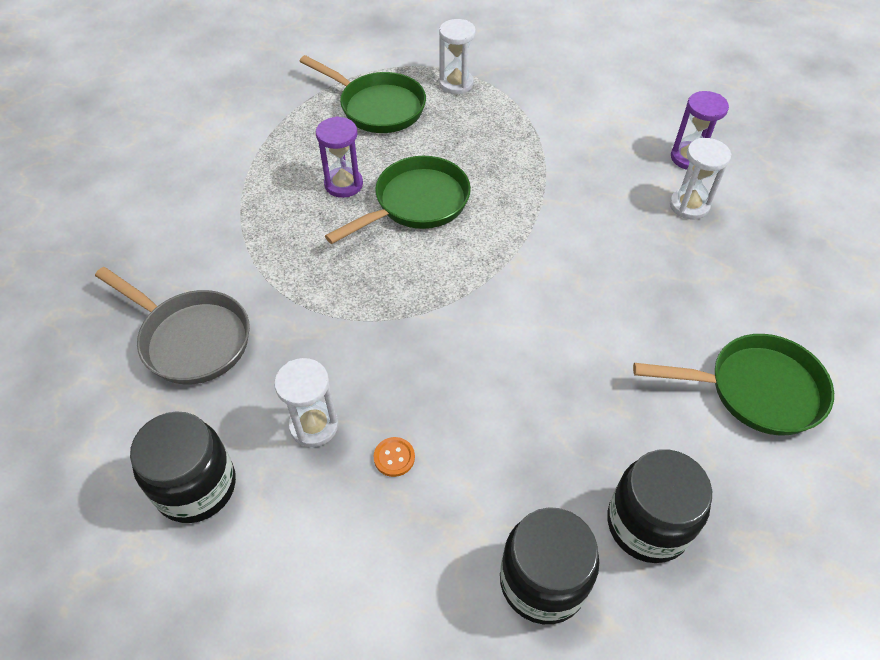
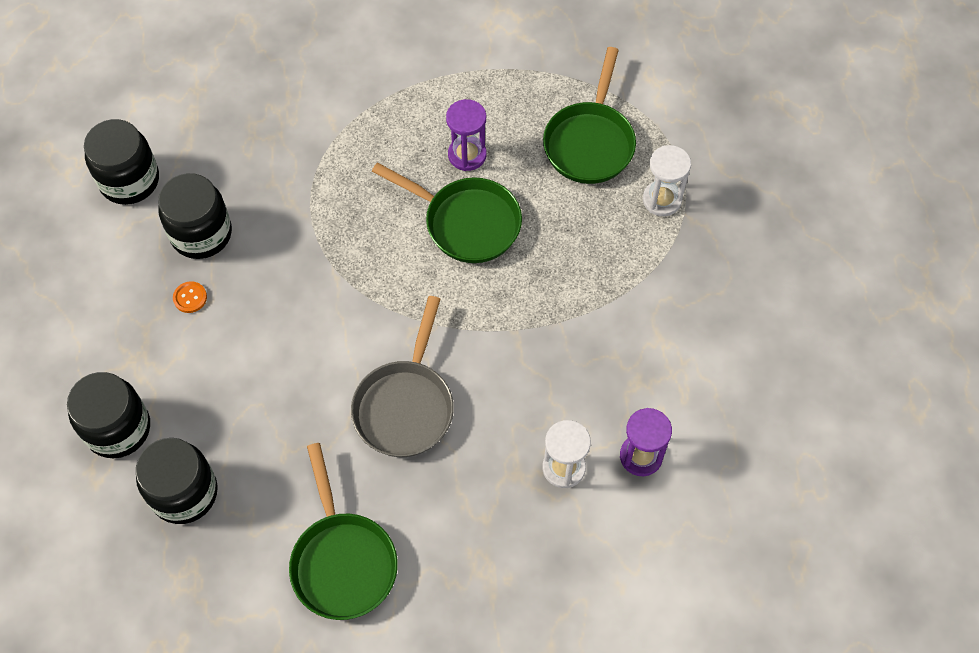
camera: 70 degrees right, 10 degrees up
(191, 339) = (253, 118): grey pan -> grey pan (405, 406)
(314, 425) = (201, 233): white hourglass -> black jar

